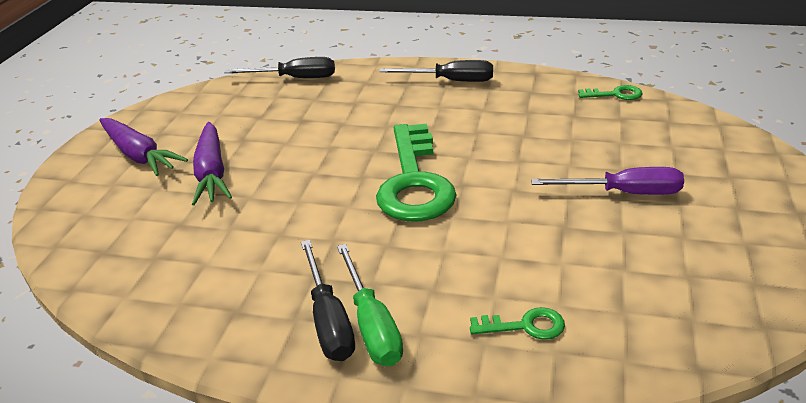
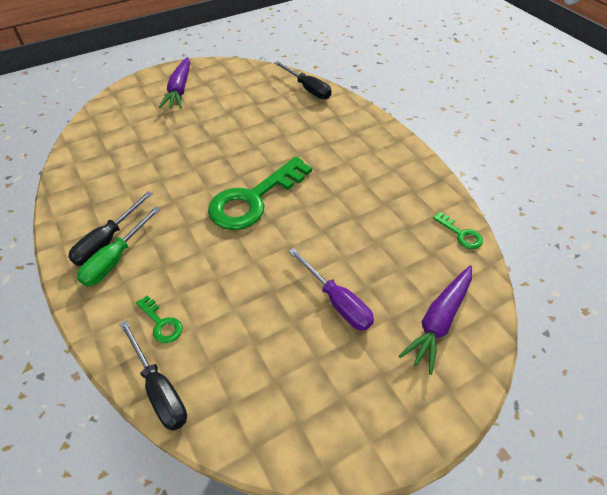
camera: 45 degrees right, 15 degrees up
(212, 173) = (188, 122): purple carrot -> purple carrot (439, 321)
(451, 81) = (380, 148): black screwdriver -> black screwdriver (159, 389)

